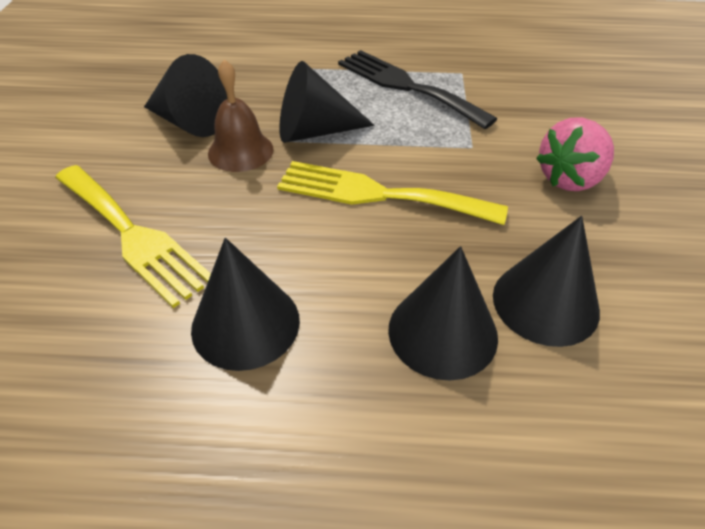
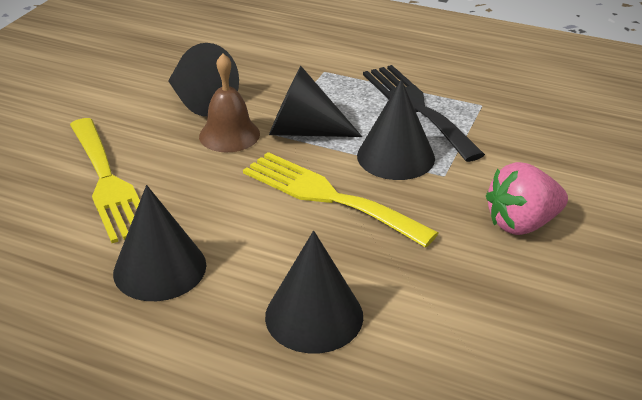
camera: 20 degrees right, 10 degrees down
(545, 303) = (420, 318): black cone -> black cone (395, 156)

